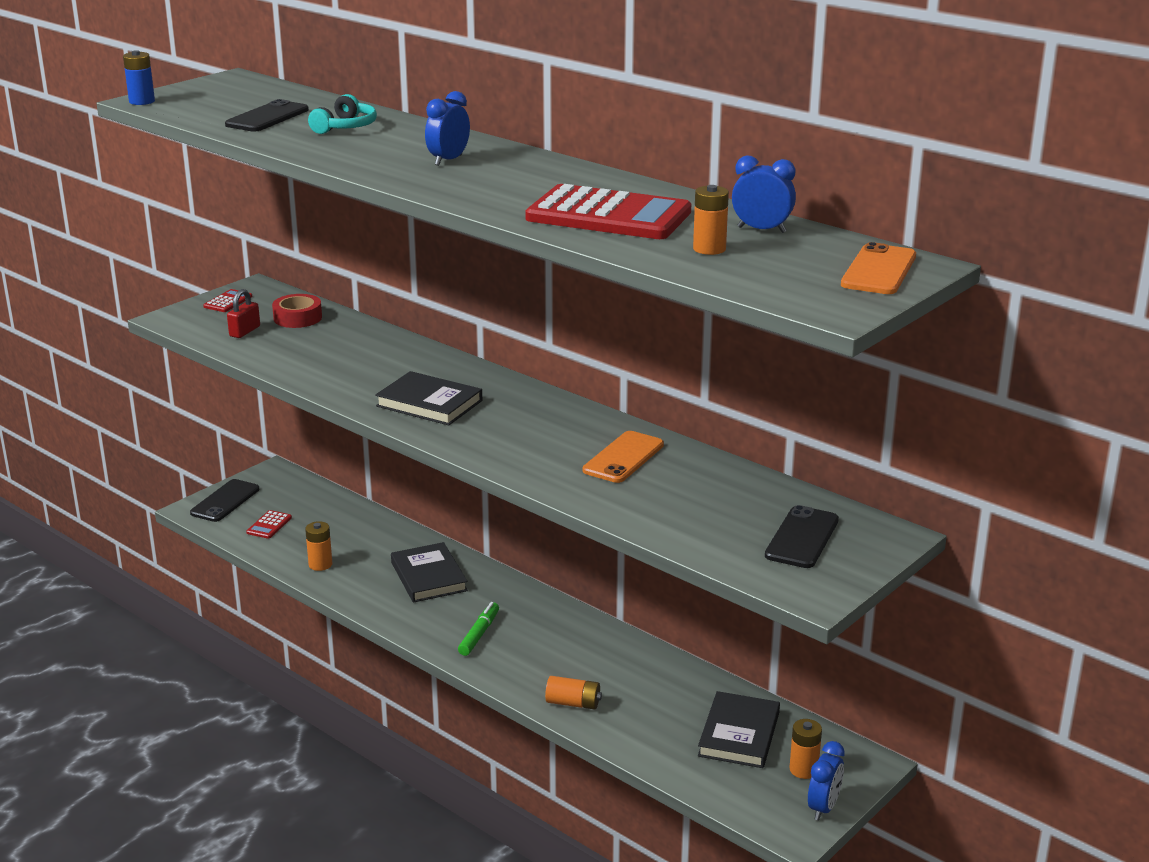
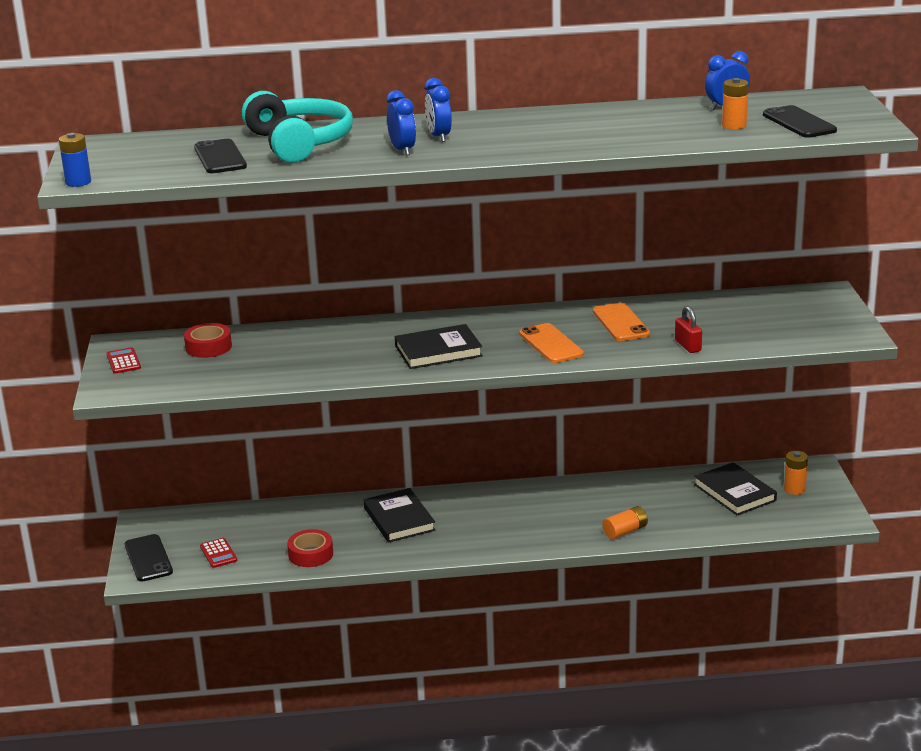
camera: 45 degrees left, 0 degrees up
(245, 331) = (192, 372): red padlock -> red padlock (688, 346)
(320, 564) = (310, 554): orange battery -> red tape
(345, 127) = (299, 143): turquoise headphones -> turquoise headphones, size x1.92
(428, 576) = (399, 519): black book -> black book turned 45 degrees clockwise
(479, 634) = (499, 530): green marker -> none
(608, 215) = (631, 130): red calculator -> none
(802, 538) = (795, 314): black phone -> black phone (799, 123)
(823, 807) = (835, 500): blue clock -> blue clock (402, 150)
(879, 270) = (835, 104): orange phone -> orange phone (551, 344)

